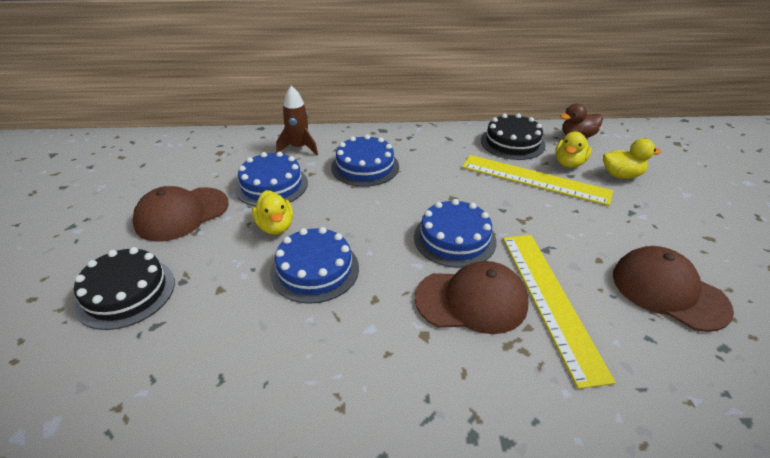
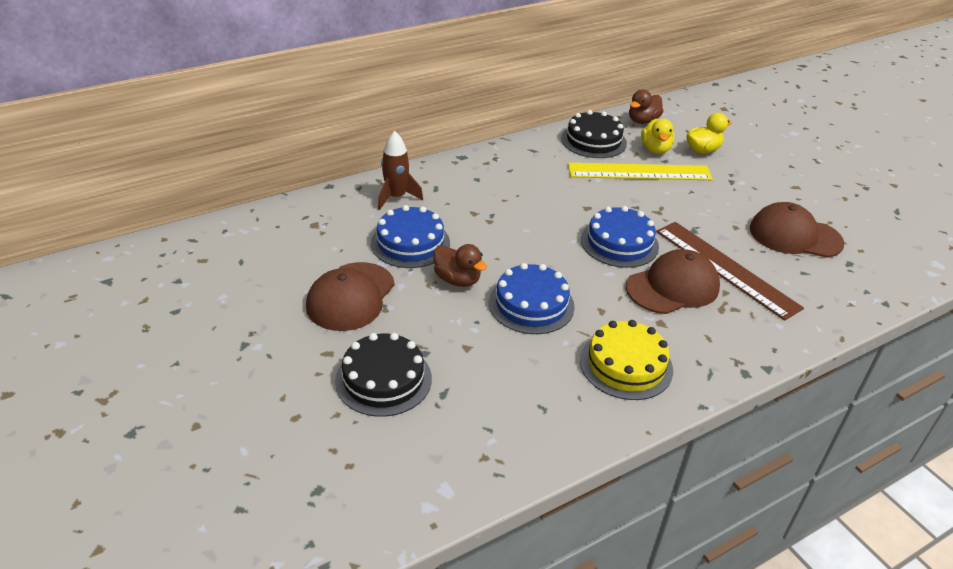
camera: 30 degrees left, 0 degrees up
(275, 227) = (457, 280): yellow duck -> brown duck
(345, 367) = (626, 365): none -> yellow cake
(365, 167) = (482, 199): blue cake -> none
(550, 301) = (725, 268): yellow ruler -> brown ruler

